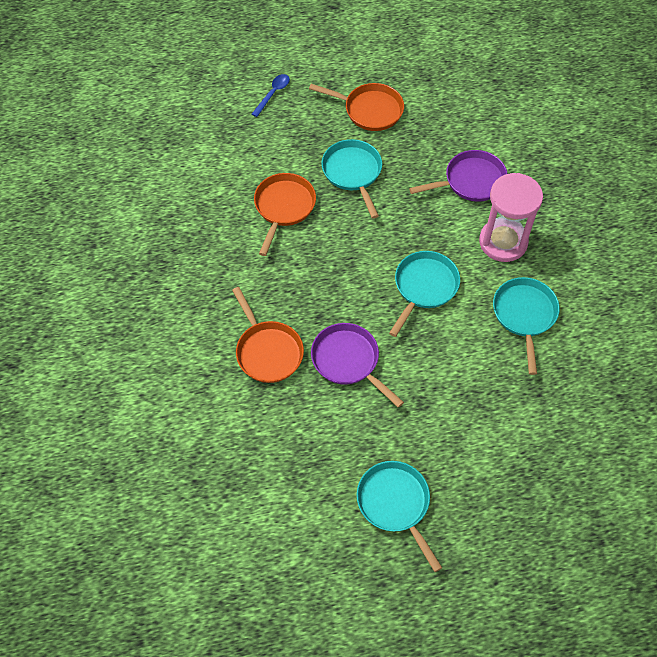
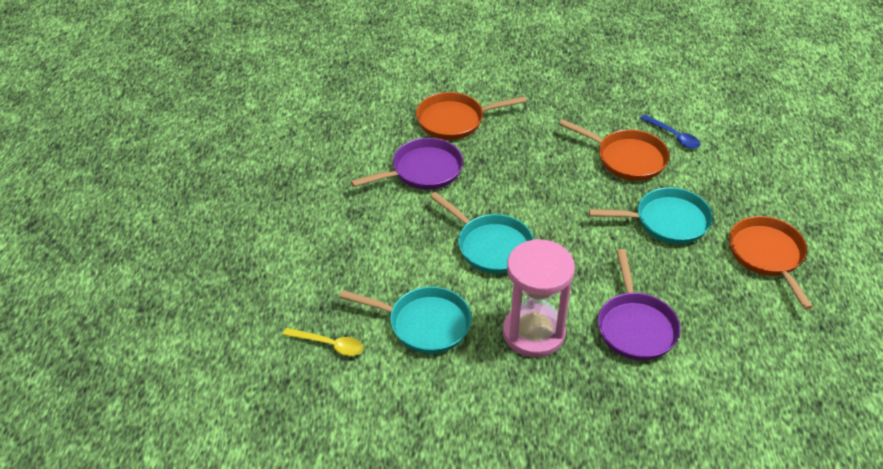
camera: 105 degrees right, 15 degrees down
(273, 94) = (799, 177): blue spoon -> blue spoon (673, 136)
(369, 110) = (767, 256): orange pan -> orange pan turned 135 degrees clockwise
(395, 504) = (262, 172): turquoise pan -> none
(573, 376) = (329, 345): none -> yellow spoon

